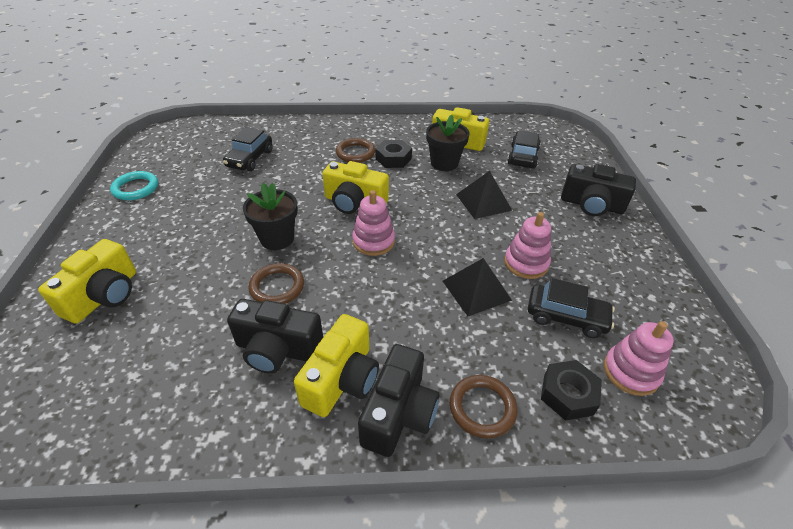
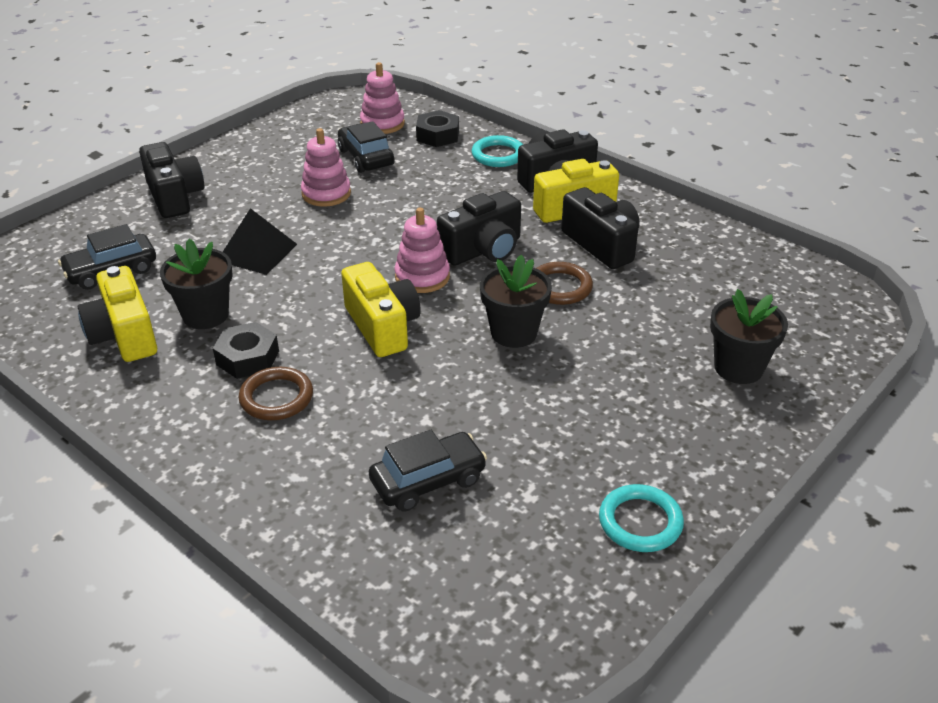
camera: 135 degrees left, 5 degrees down
(104, 296) = (738, 368): yellow camera -> black flower pot
(362, 285) = (483, 250): none -> black camera
(476, 290) = (398, 200): black pyramid -> none
(482, 408) = (498, 155): brown ring -> turquoise ring

